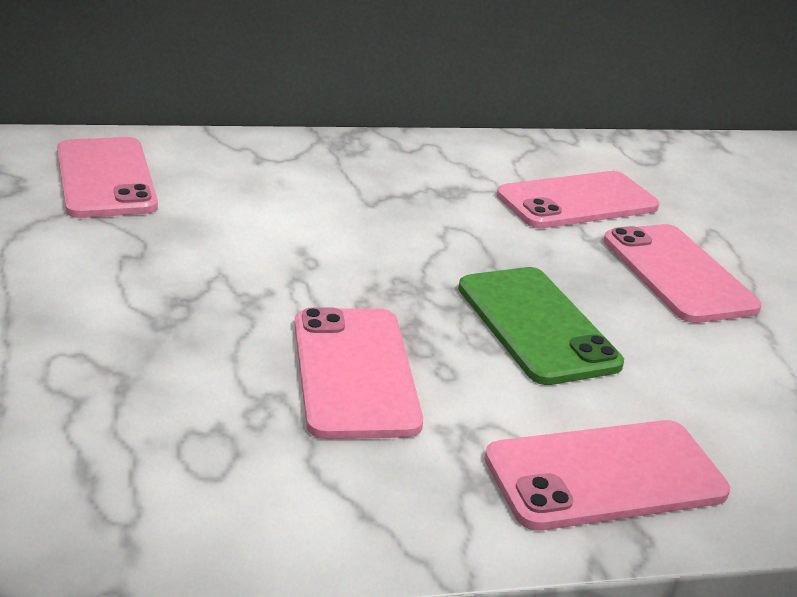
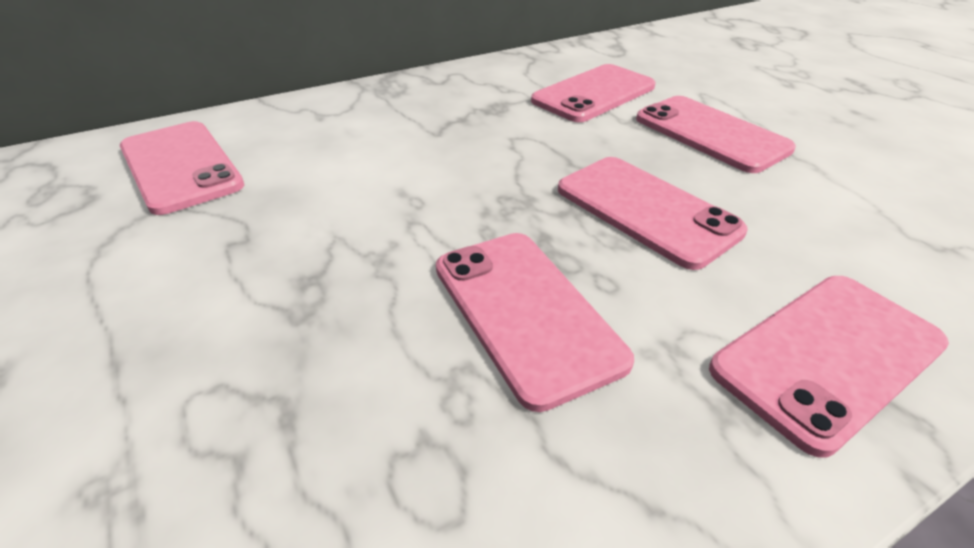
camera: 15 degrees left, 10 degrees up
(537, 325) = (646, 210): green phone -> pink phone

